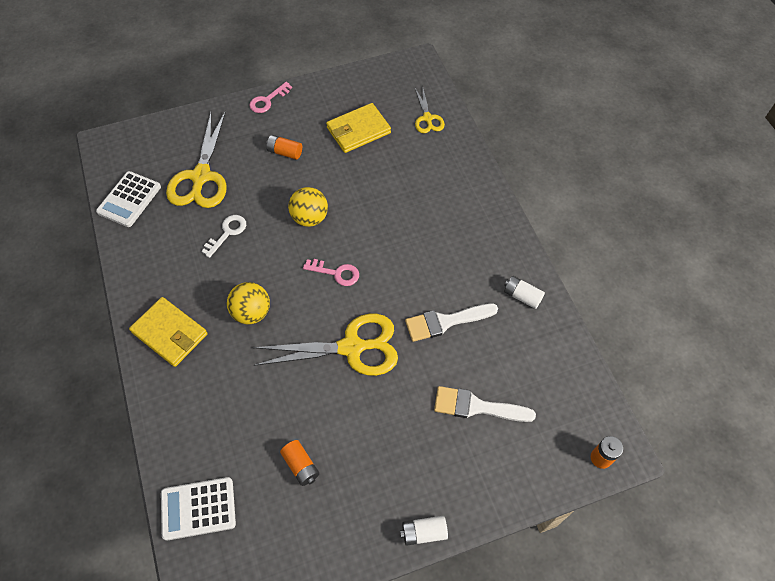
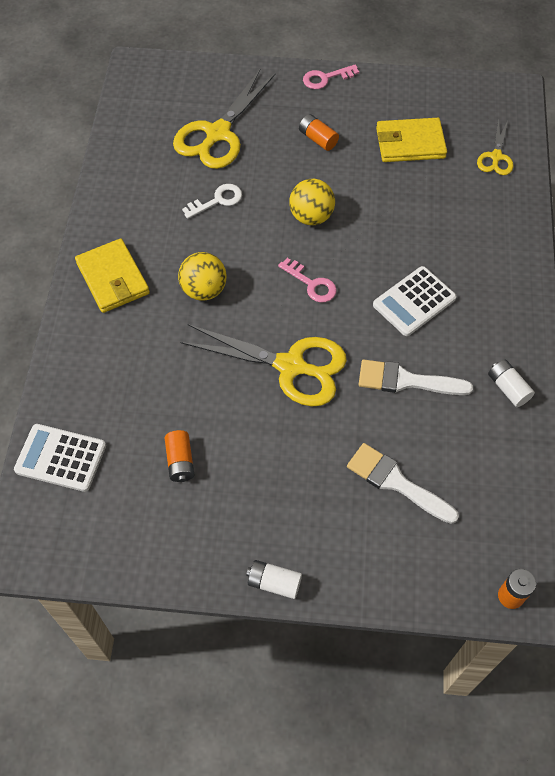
camera: 25 degrees right, 0 degrees up
(129, 199) = (135, 131): white calculator -> white calculator (414, 301)

